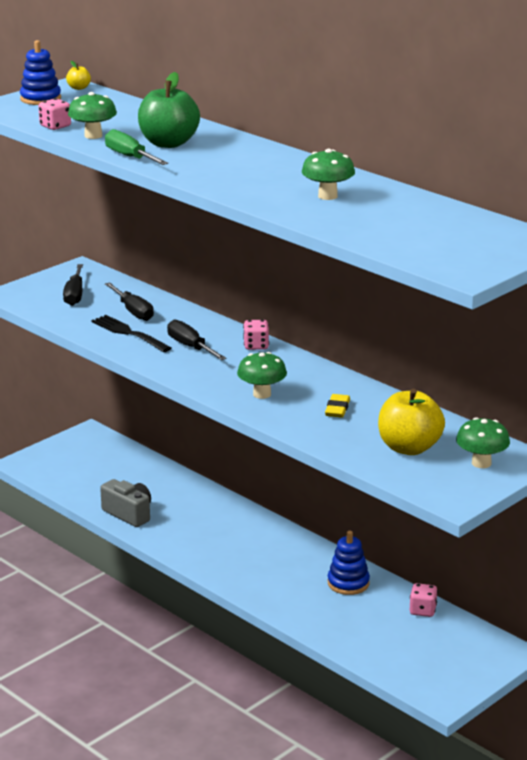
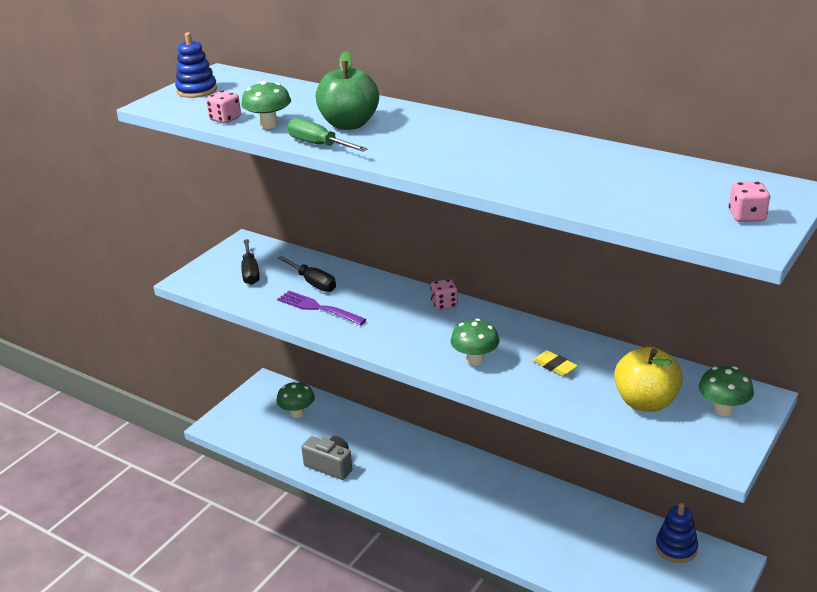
camera: 10 degrees left, 5 degrees up
(79, 88) = (229, 74): yellow apple -> none
(128, 333) = (318, 308): black fork -> purple fork
(191, 347) = (383, 315): black screwdriver -> none
(327, 196) = (545, 165): green mushroom -> green mushroom (297, 413)
(337, 409) = (554, 366): yellow eraser -> yellow eraser turned 45 degrees counterclockwise
(348, 583) = (557, 509): blue stacking toy -> blue stacking toy (676, 548)
(422, 610) = (635, 528): pink dice -> pink dice (747, 216)

